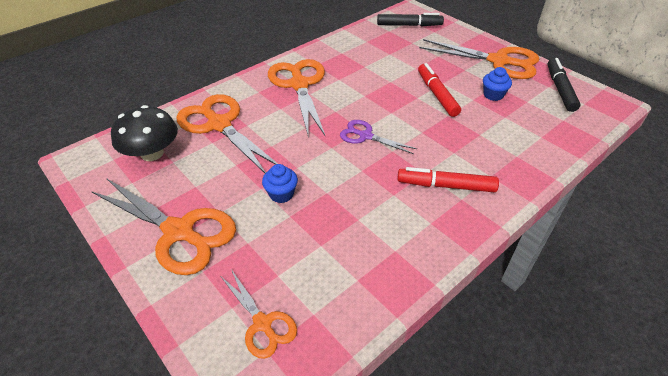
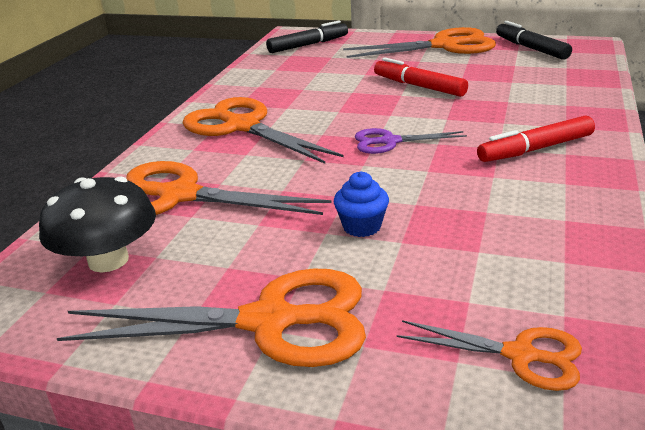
camera: 30 degrees left, 15 degrees down
(493, 95) = (476, 70): blue cupcake -> none

